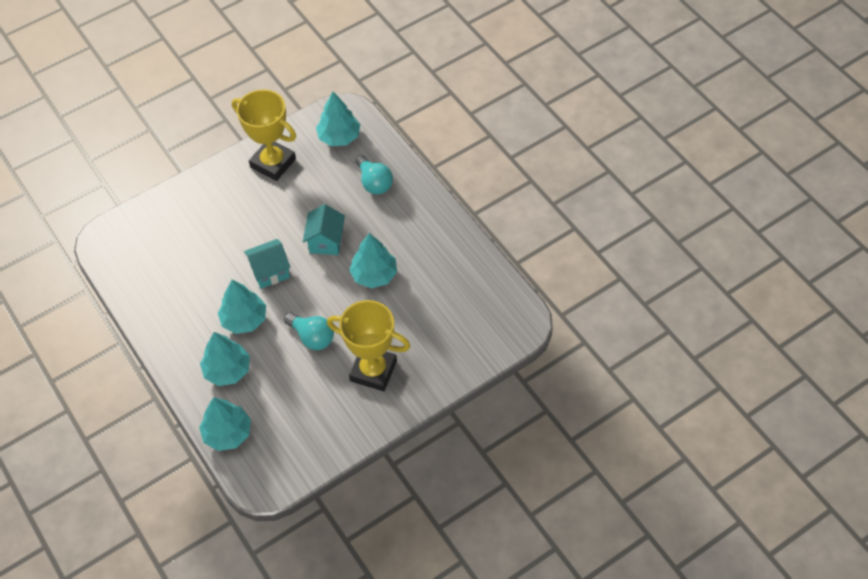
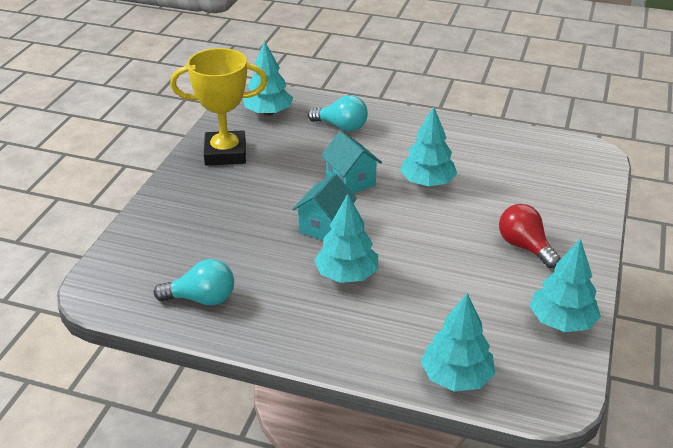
camera: 40 degrees left, 20 degrees down
(227, 370) = (383, 324): turquoise tree -> turquoise tree (562, 321)
(312, 337) = (433, 253): turquoise light bulb -> turquoise light bulb (202, 299)
(373, 371) = (524, 247): yellow trophy -> red light bulb

